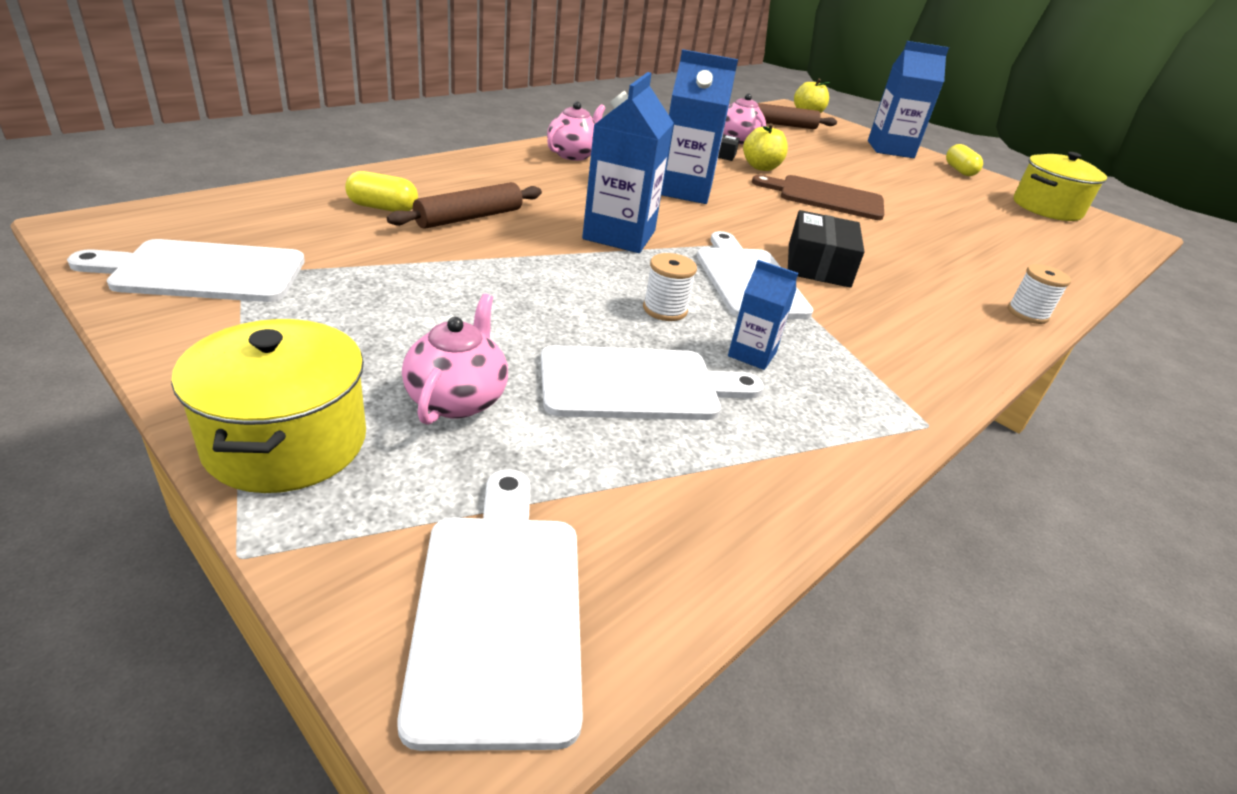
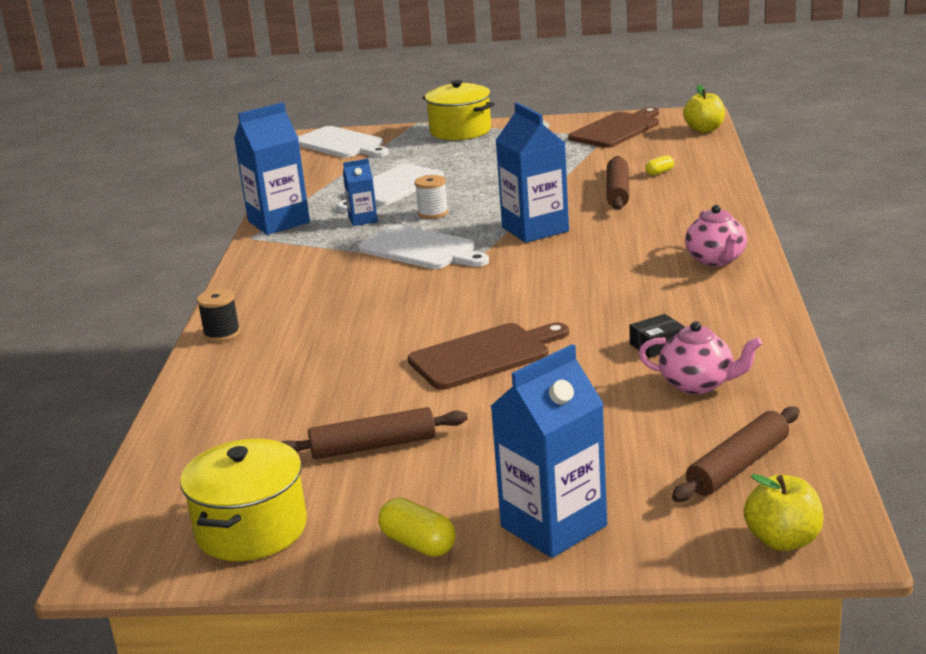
camera: 145 degrees right, 10 degrees down
(202, 272) = (617, 129): white cutting board -> brown cutting board
(383, 208) = (659, 172): yellow capsule -> yellow capsule, size x0.61
(457, 399) = (440, 156): pink teapot -> none
(684, 190) = (582, 283): blue carton -> blue carton (278, 222)
(761, 167) = (595, 355): yellow apple -> yellow apple (704, 129)
(818, 265) = (397, 284): black box -> none
(950, 201) = (373, 446): none -> brown rolling pin
(1027, 314) = (222, 334): white spool -> black spool

